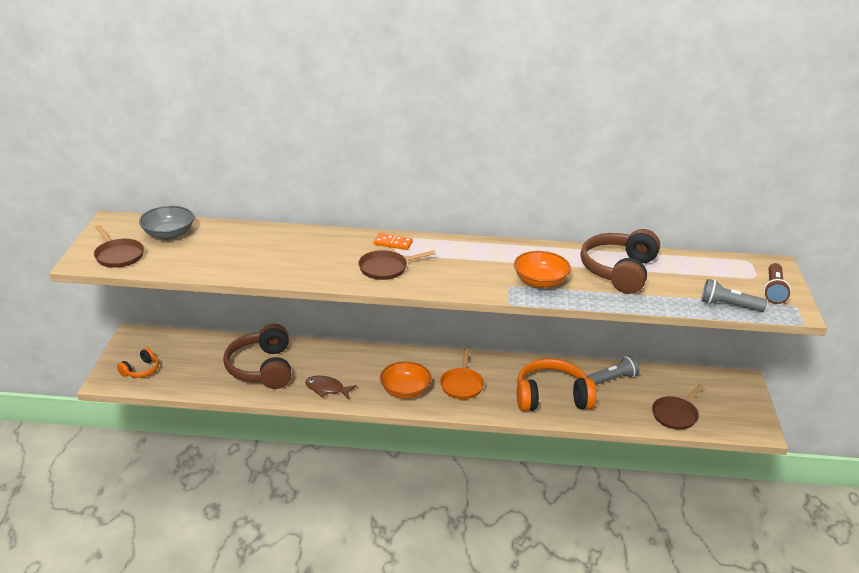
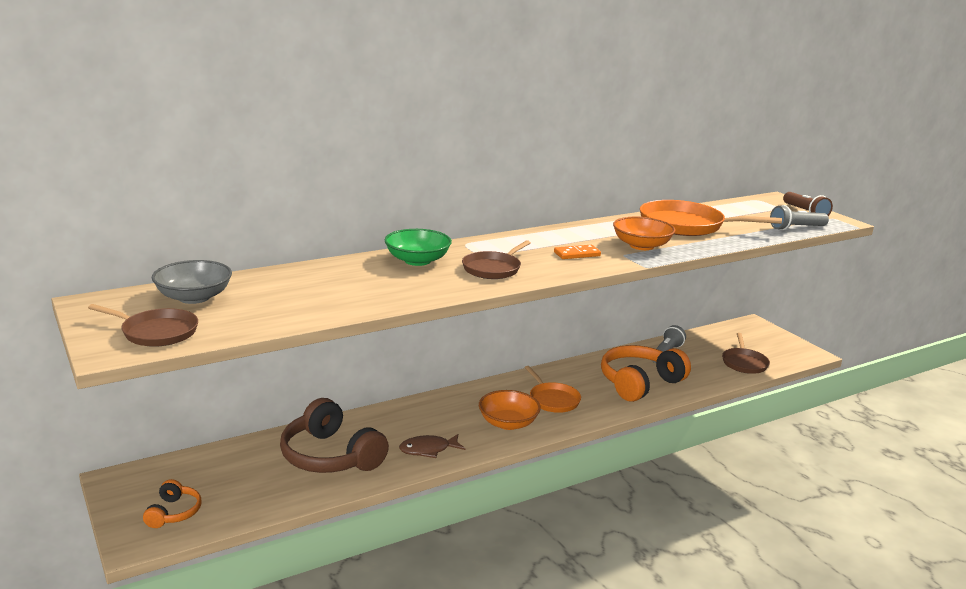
camera: 35 degrees left, 10 degrees down
(343, 244) = (417, 260): none -> green bowl
(393, 243) = (466, 249): orange domino -> orange domino (577, 254)
(619, 271) = (686, 225): brown headphones -> orange pan

